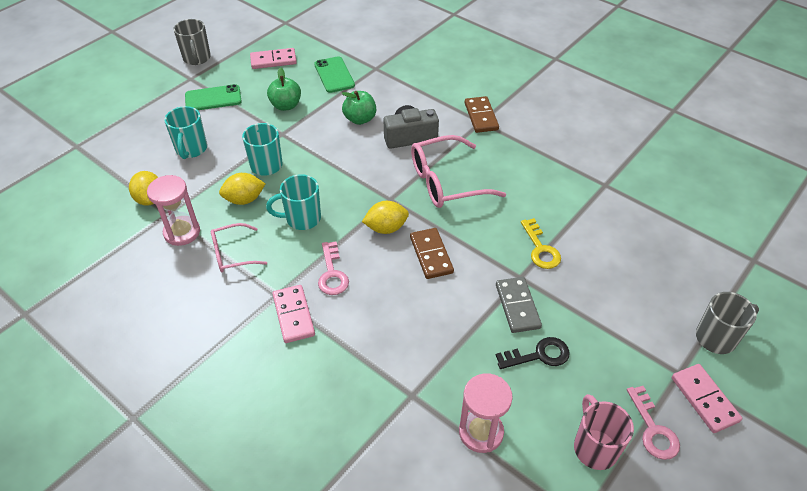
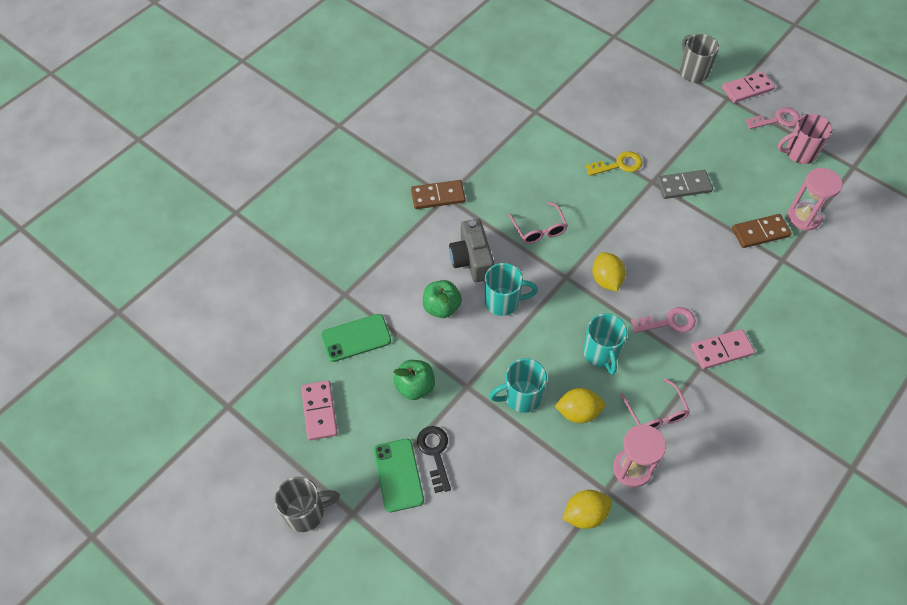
camera: 90 degrees left, 10 degrees up
(191, 149) = (498, 484): turquoise mug -> turquoise mug (503, 302)
(244, 199) = (578, 412): yellow lemon -> yellow lemon turned 75 degrees counterclockwise
(431, 255) = (635, 244): brown domino -> brown domino (760, 232)
(447, 181) = (539, 229): pink glasses -> pink glasses, size x0.58
(538, 355) = (729, 177): black key -> black key (435, 453)

